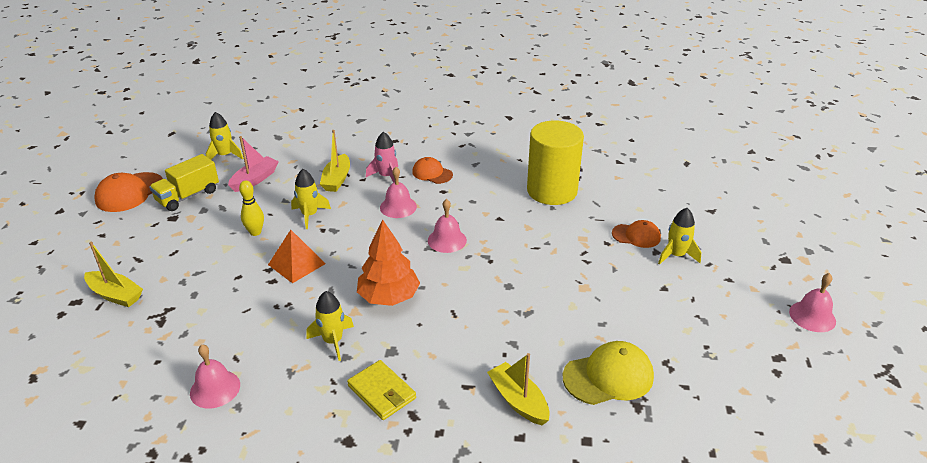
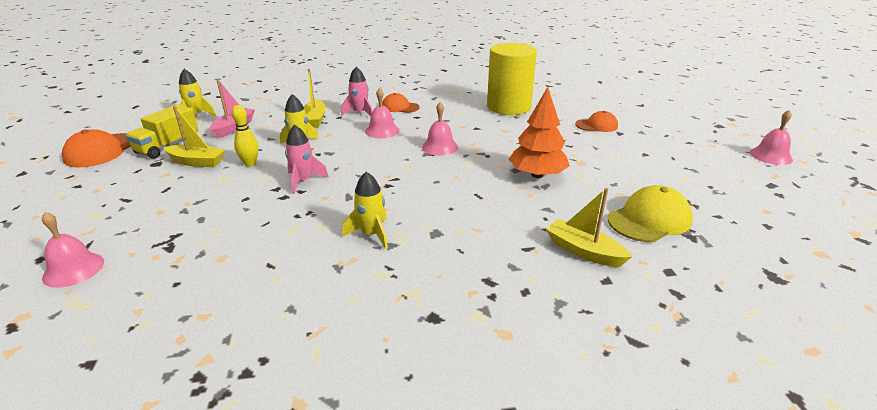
camera: 15 degrees left, 5 degrees down
(115, 295) = (106, 232): yellow boat -> yellow boat (197, 162)
(215, 389) = (257, 297): pink bell -> pink bell (73, 269)
(296, 264) = (303, 181): orange pyramid -> pink rocket
(382, 392) = (445, 267): yellow wallet -> none
(388, 297) = (409, 192): orange tree -> orange tree (537, 175)
(676, 255) = (637, 133): yellow rocket -> none

